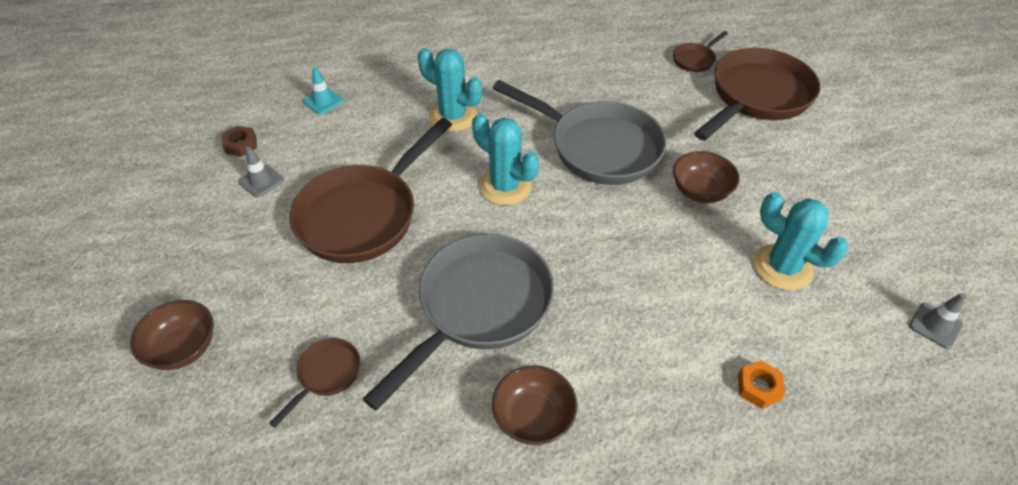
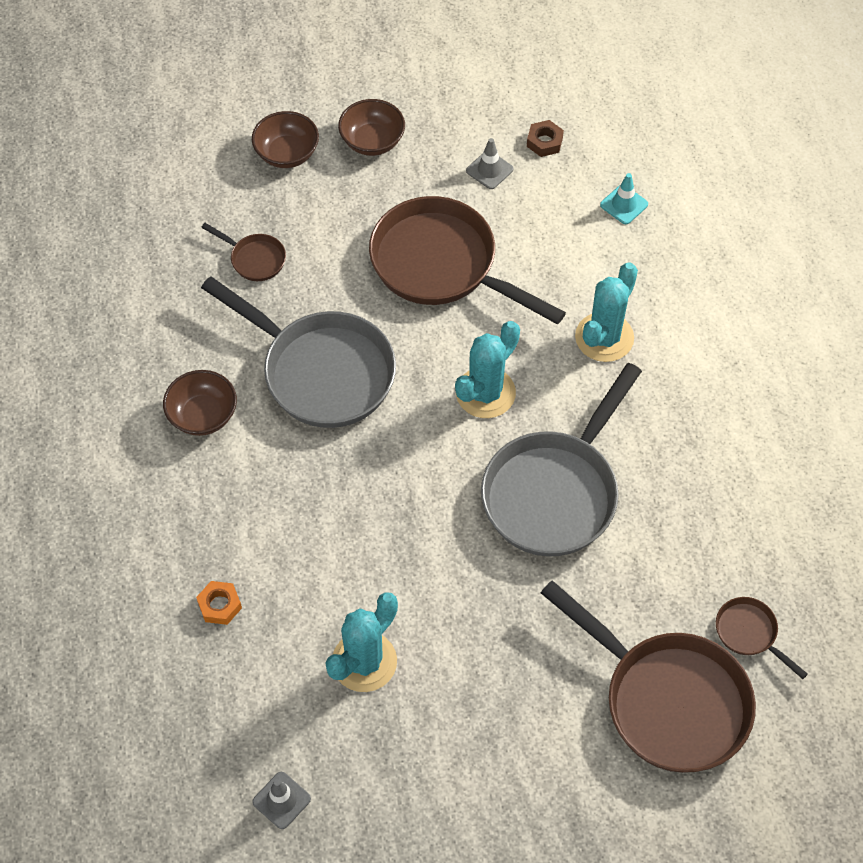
camera: 90 degrees right, 10 degrees up
(700, 191) = (481, 596): brown bowl -> brown bowl (372, 141)

